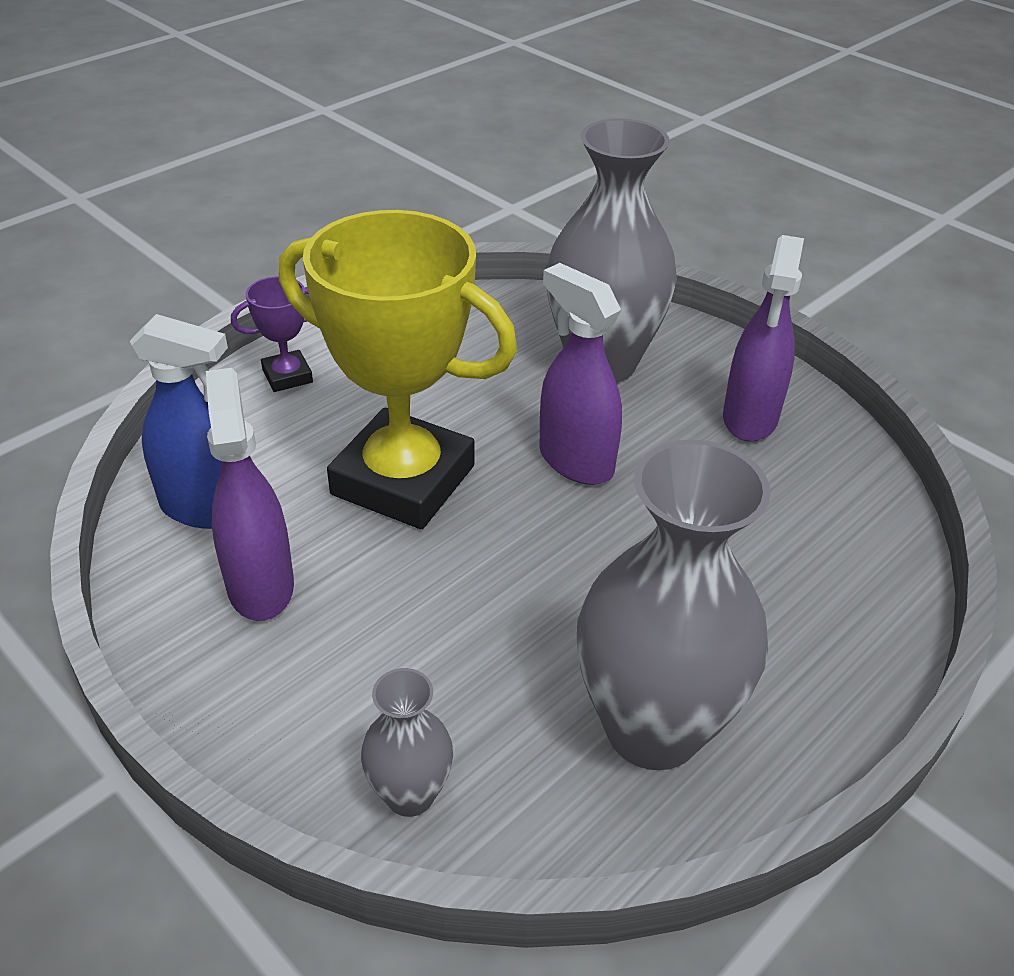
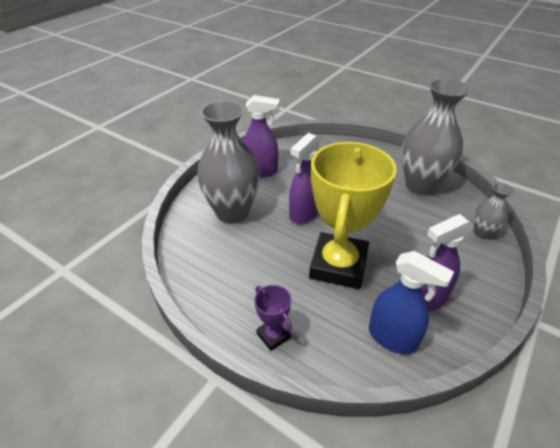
camera: 100 degrees left, 0 degrees up
(206, 508) = (392, 338): blue spray bottle -> blue spray bottle turned 120 degrees clockwise

